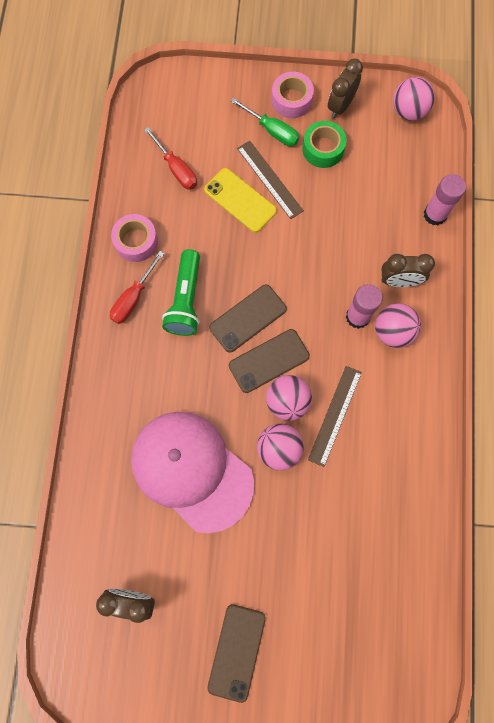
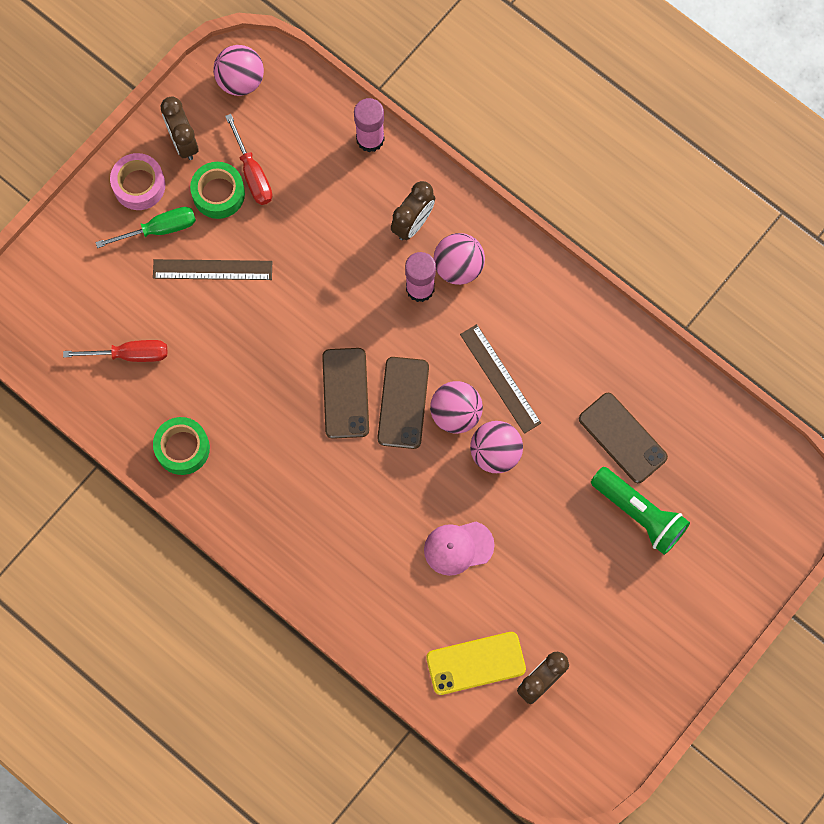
camera: 55 degrees left, 0 degrees up
(133, 298) = (242, 490): red screwdriver -> red screwdriver (252, 173)
(136, 242) = (182, 448): pink tape -> green tape
(186, 300) = (283, 440): green flashlight -> green flashlight (639, 514)
(191, 470) = (458, 548): pink cap -> pink cap, size x0.46
(237, 652) = (650, 616): brown phone -> brown phone (622, 438)
(240, 200) = (214, 315): yellow phone -> yellow phone (476, 663)

